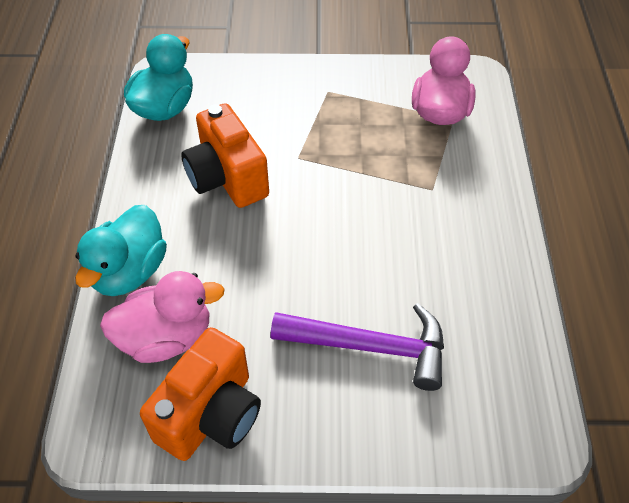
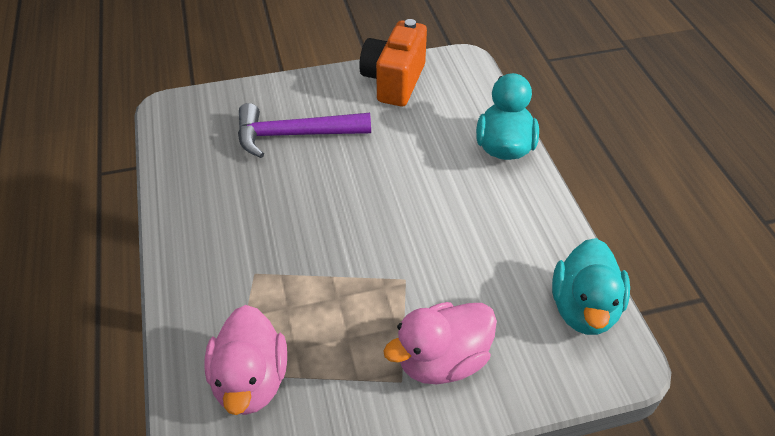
camera: 165 degrees right, 5 degrees down
(166, 337) = (448, 113): pink duck -> pink duck (442, 360)
(227, 179) = (467, 240): orange camera -> none

